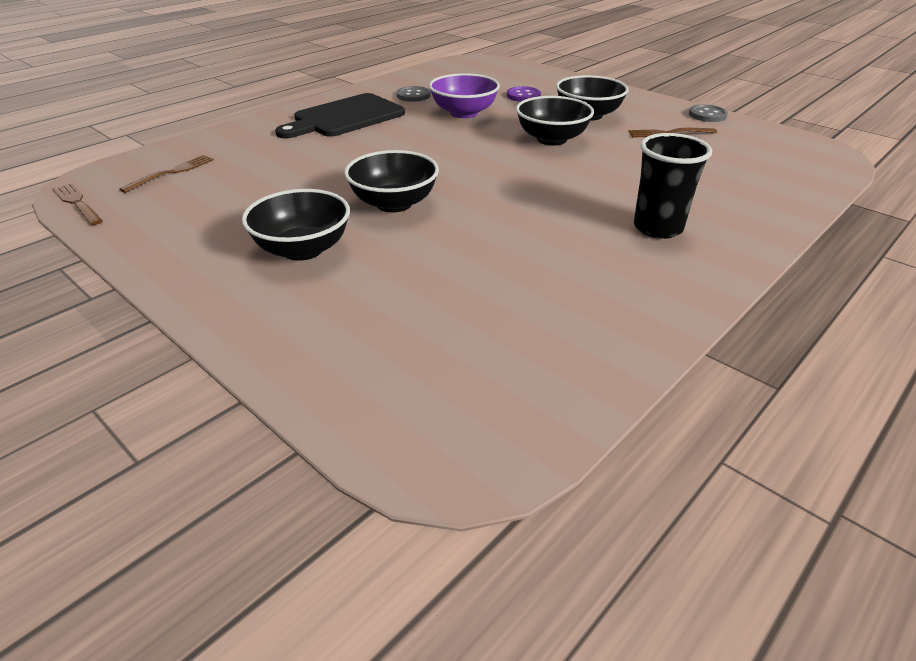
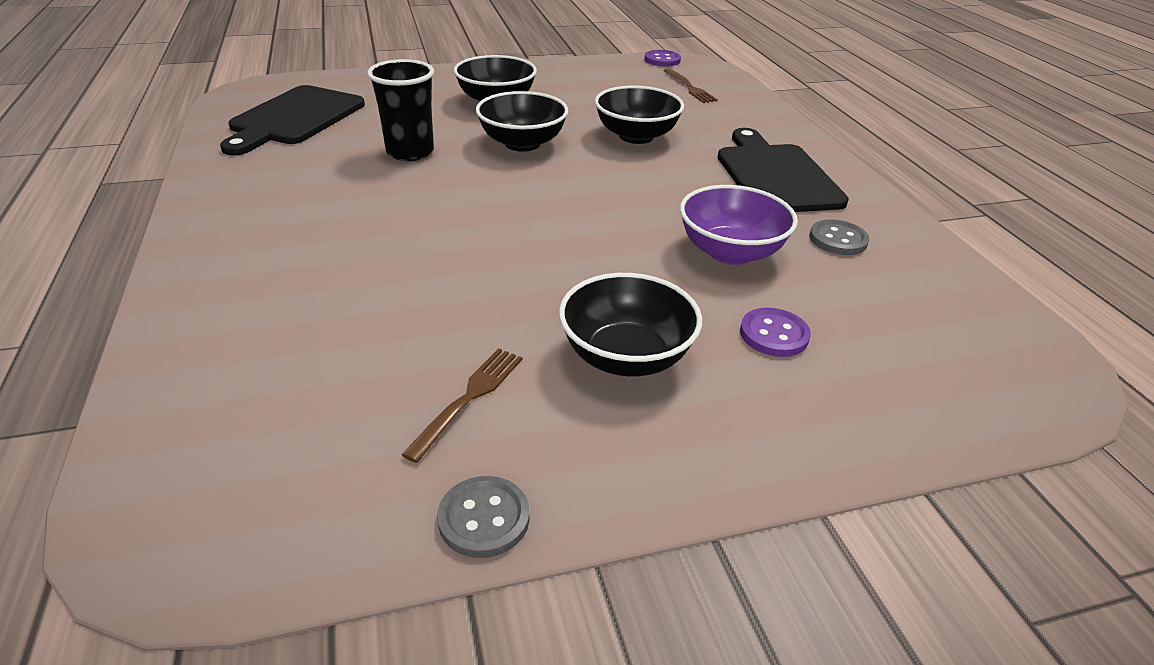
camera: 120 degrees right, 0 degrees up
(77, 203) = (662, 60): brown fork -> purple button
(492, 353) = (294, 118): none -> black cutting board
(552, 139) = (568, 278): black bowl -> black bowl (636, 136)
(658, 228) = (293, 236): black cup -> black cup (410, 152)

